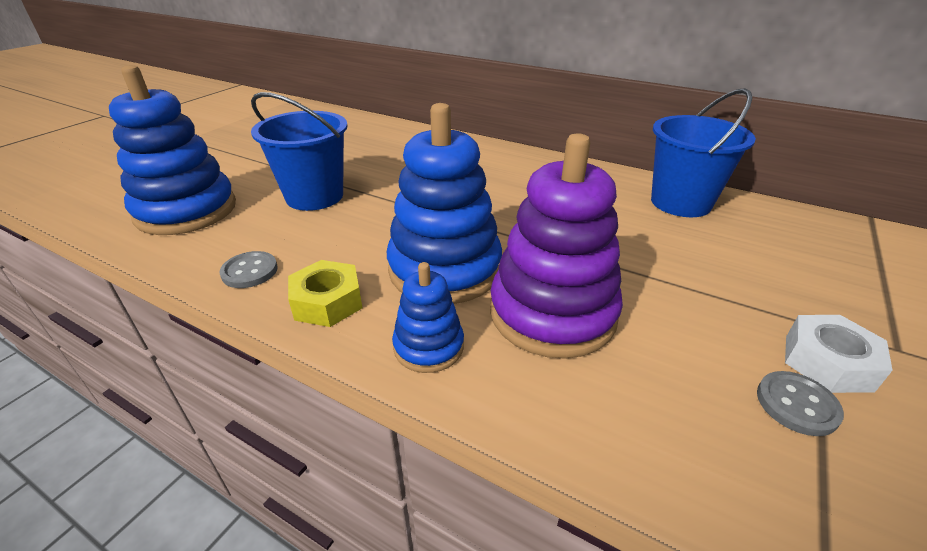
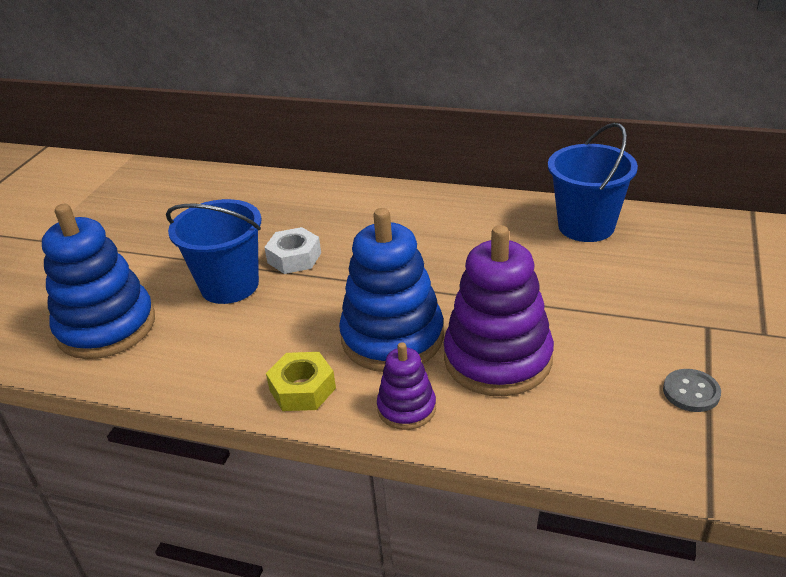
camera: 10 degrees left, 0 degrees up
(250, 271) = (214, 376): grey button -> none
(428, 347) = (406, 408): blue stacking toy -> purple stacking toy
(827, 362) = (713, 355): white nut -> white nut (294, 258)

